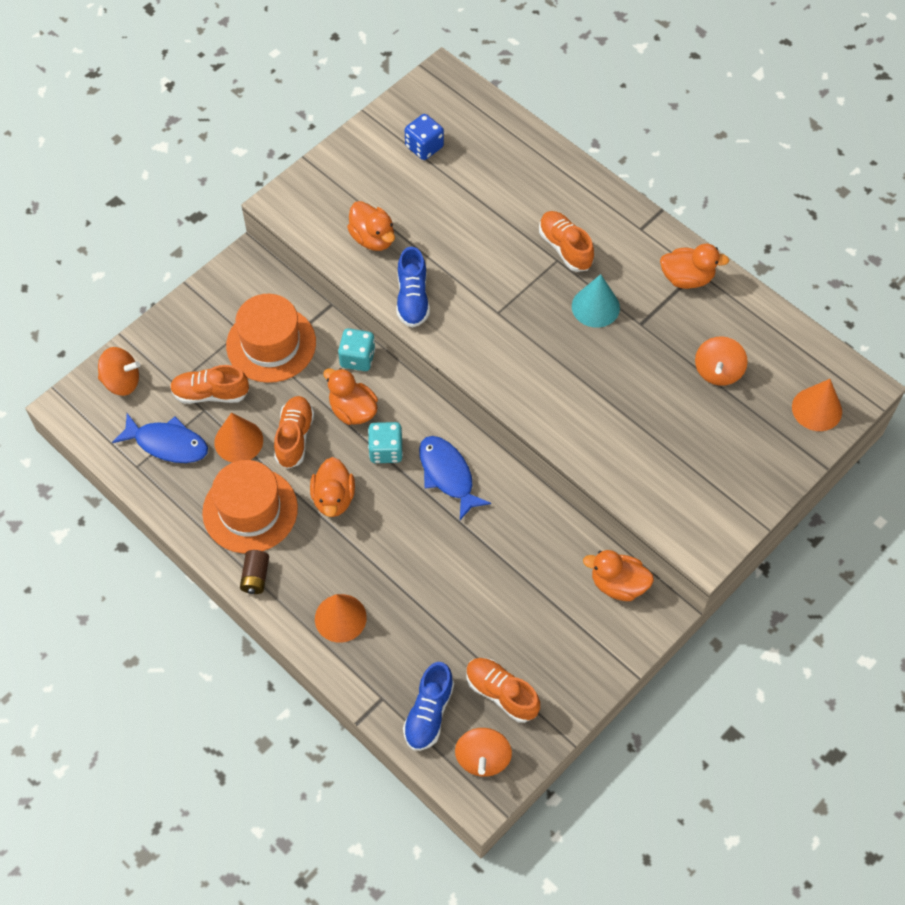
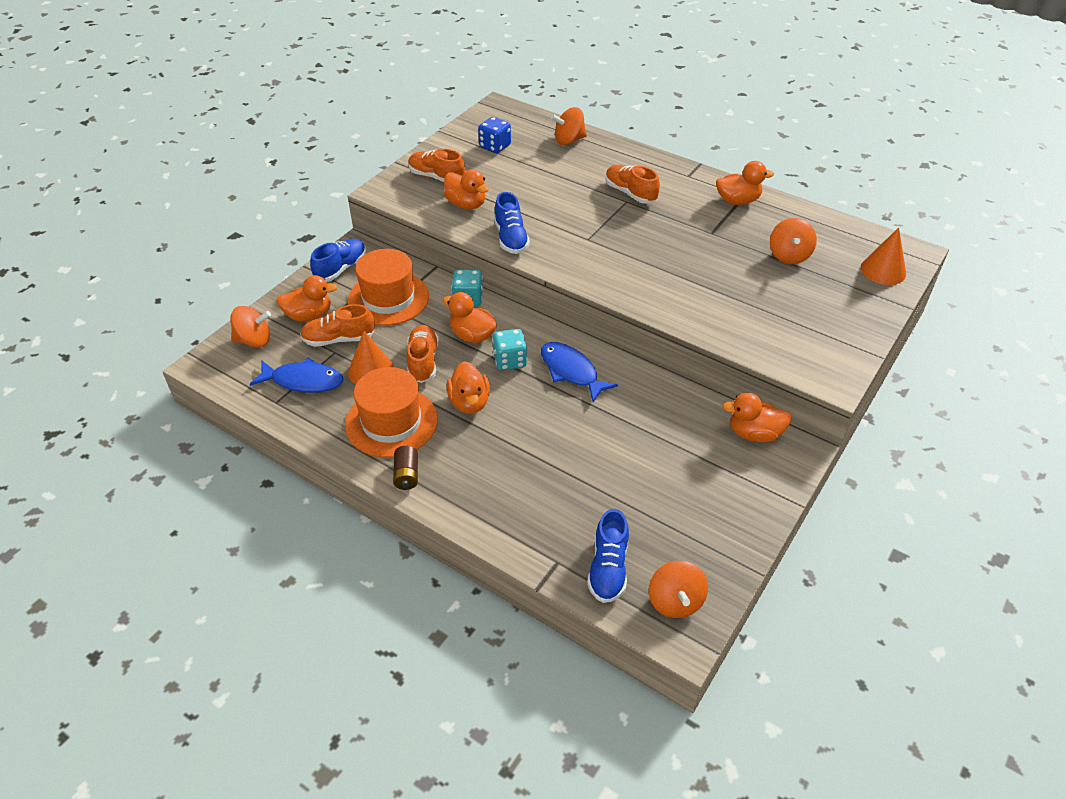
camera: 10 degrees left, 15 degrees down
(183, 355) = (309, 315): none -> orange duck
(225, 293) = (341, 269): none -> blue shoe
(340, 618) = (498, 498): orange cone -> none
(501, 693) = (675, 539): orange shoe -> orange shoe (436, 177)
(514, 149) = (569, 140): none -> orange spinning top
(595, 307) = (669, 226): turquoise cone -> none

